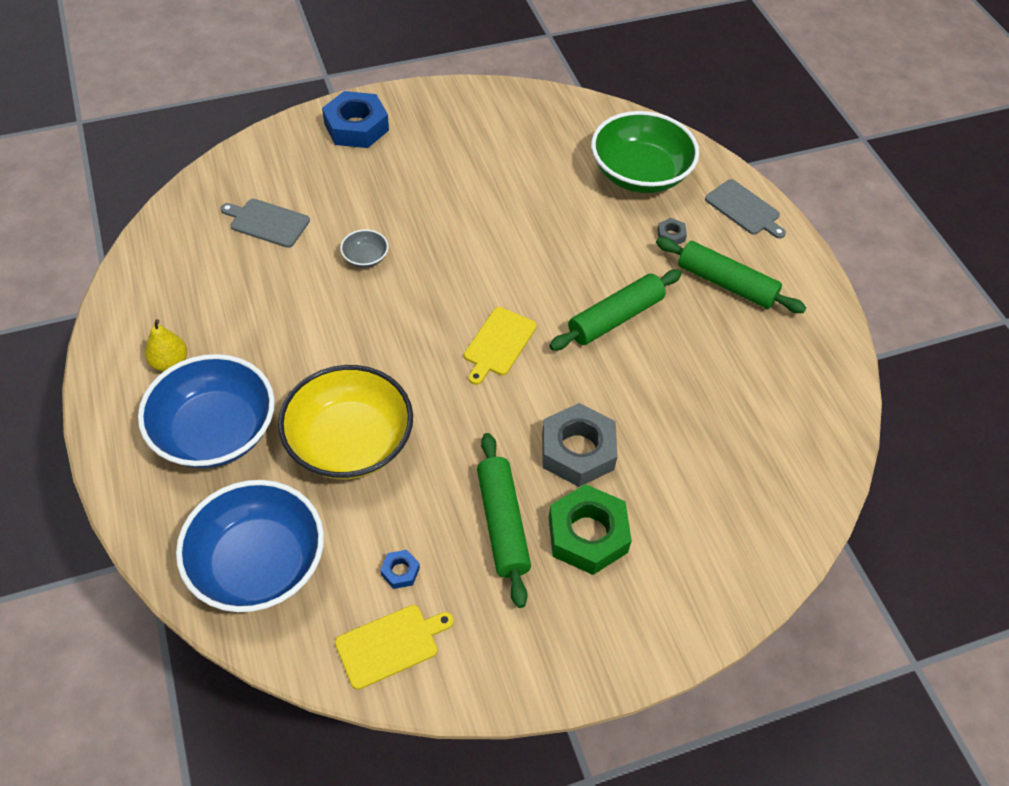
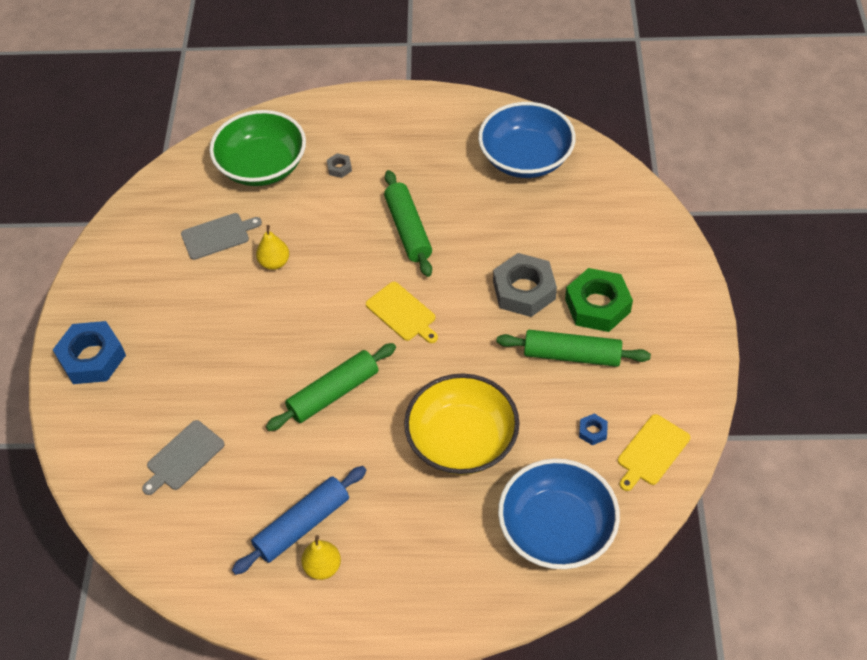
camera: 65 degrees left, 0 degrees up
(213, 333) = (302, 525): none -> blue rolling pin
(215, 431) = (414, 541): blue bowl -> blue bowl (525, 158)
(365, 257) = (265, 386): grey bowl -> none
(390, 645) = (652, 452): yellow cutting board -> yellow cutting board turned 135 degrees counterclockwise
(519, 220) = (274, 263): none -> yellow pear
(726, 284) = (404, 151): green rolling pin -> green rolling pin (333, 393)
(744, 209) = (333, 114): grey cutting board -> grey cutting board (217, 235)

